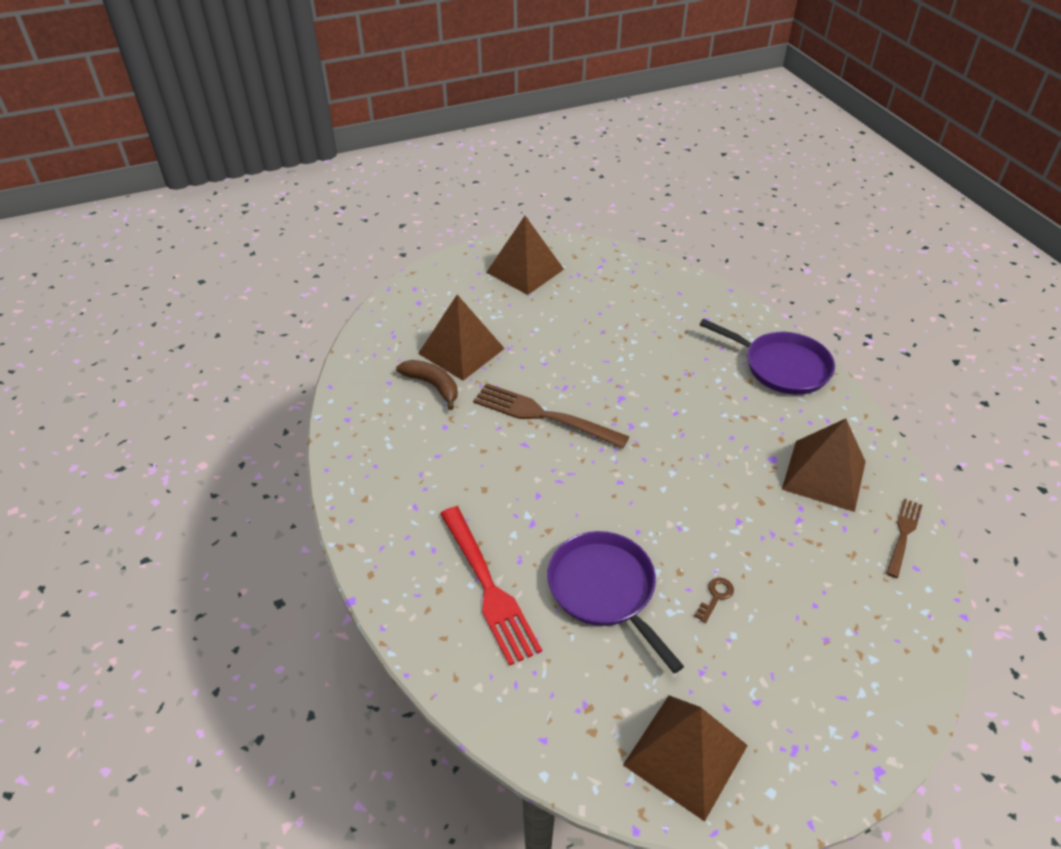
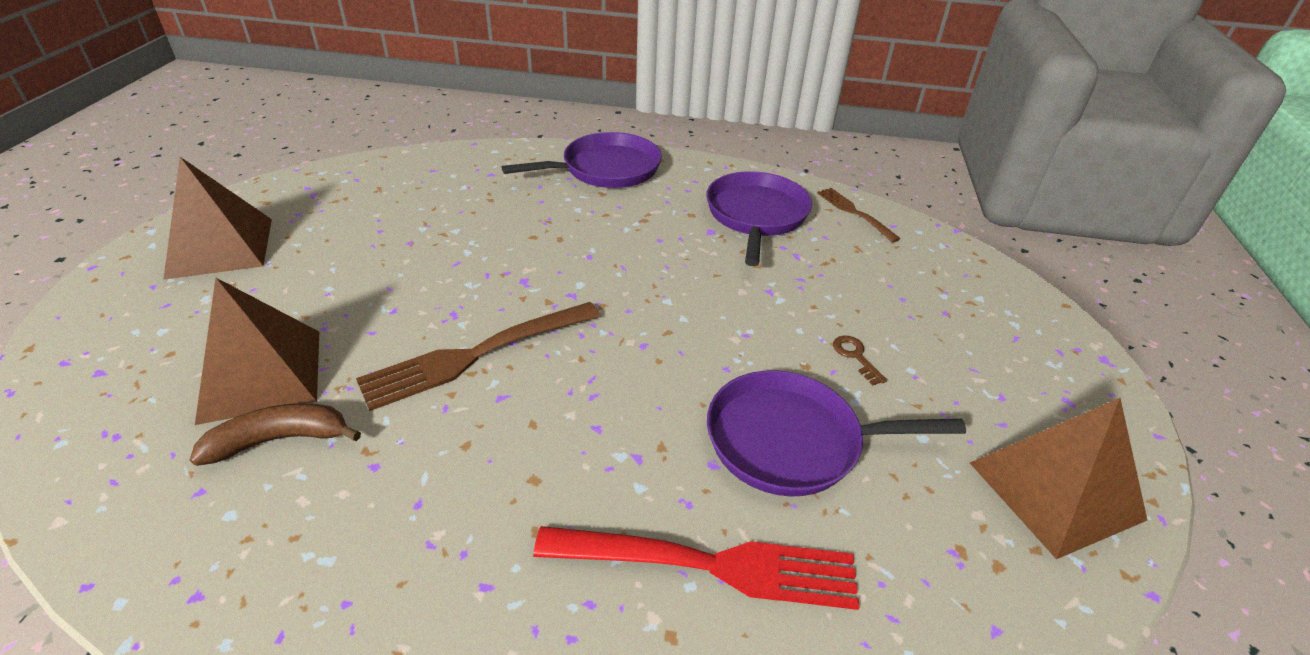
camera: 60 degrees left, 5 degrees down
(824, 475) = (756, 215): brown pyramid -> purple pan

